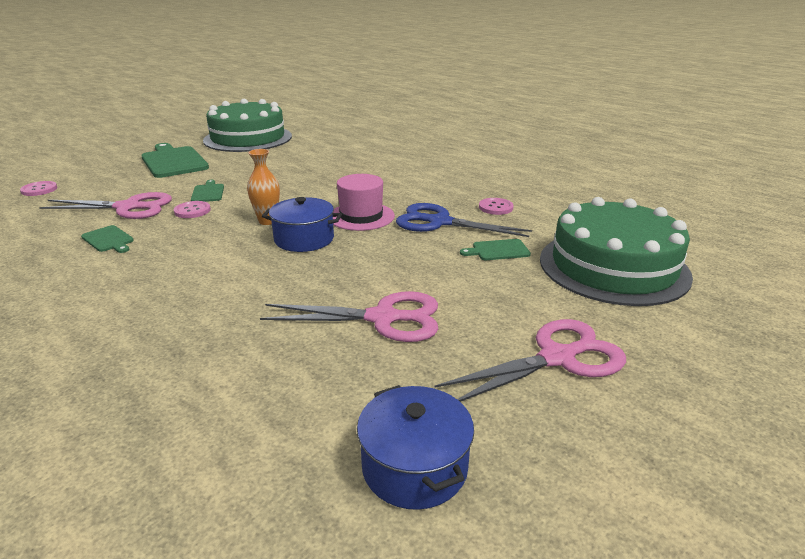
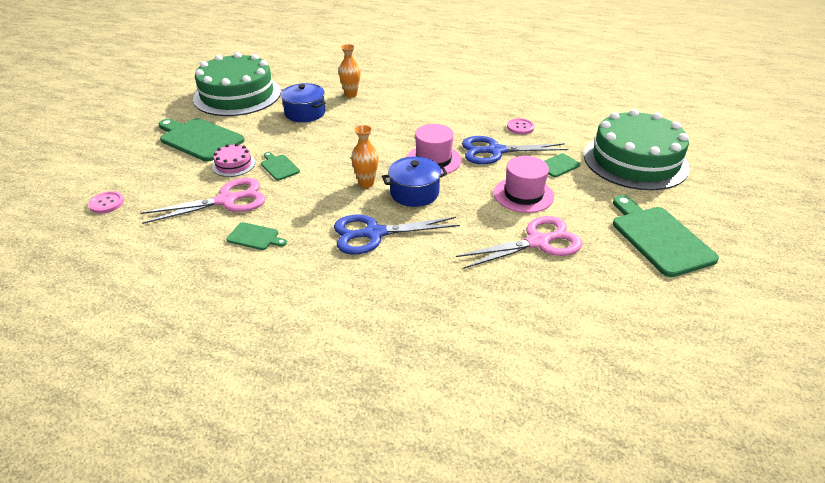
camera: 25 degrees left, 10 degrees up
(173, 184) = (233, 165): none -> pink cake
(192, 211) = (290, 189): pink button -> none
(216, 264) = (374, 234): none -> blue scissors
(348, 153) = (351, 94): none -> orange vase
(414, 467) = (648, 329): blue pot -> blue pot (305, 113)
(423, 268) = (523, 194): none -> pink hat
(557, 358) = (659, 238): pink scissors -> green cutting board

